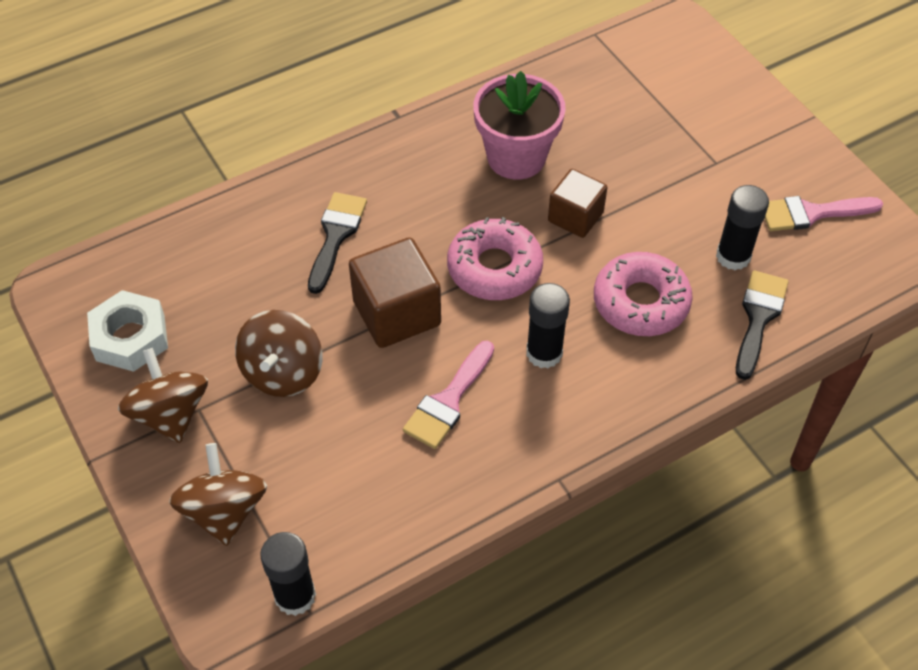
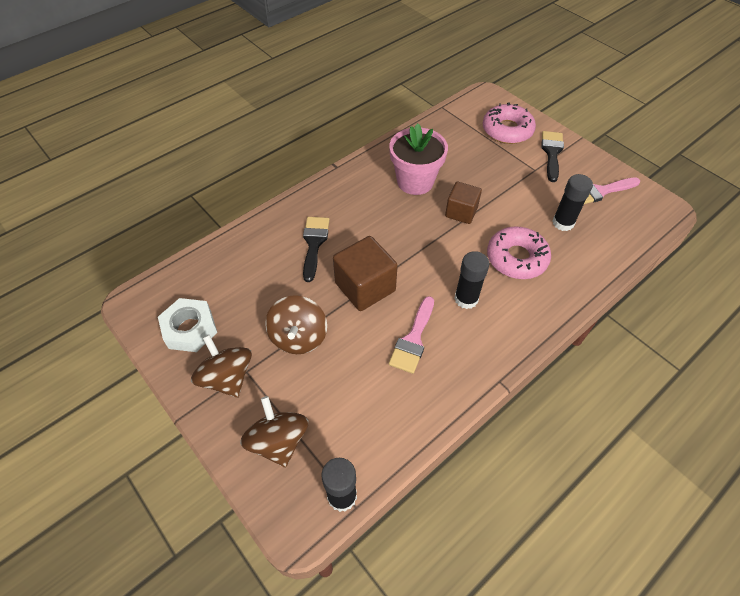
camera: 10 degrees left, 0 degrees up
(494, 268) = (420, 250): pink donut -> pink donut (507, 130)
(758, 318) = (590, 257): black brush -> black brush (552, 153)

